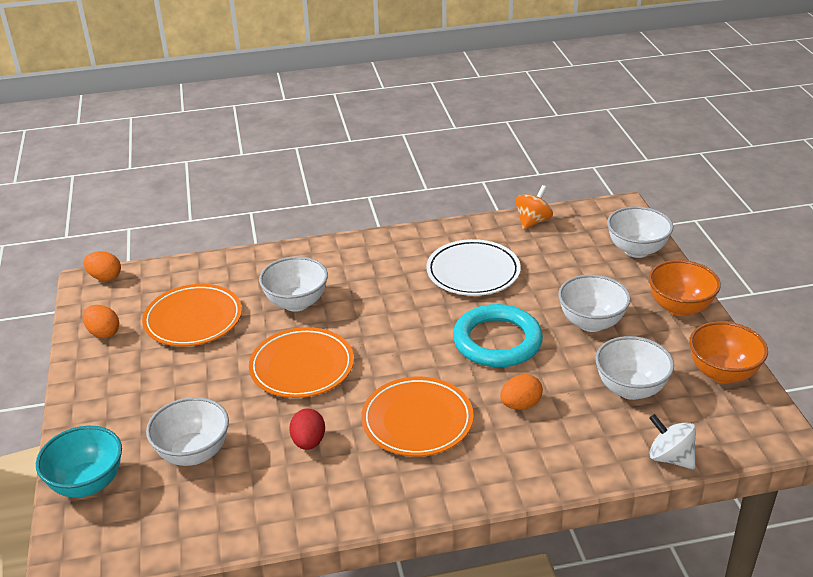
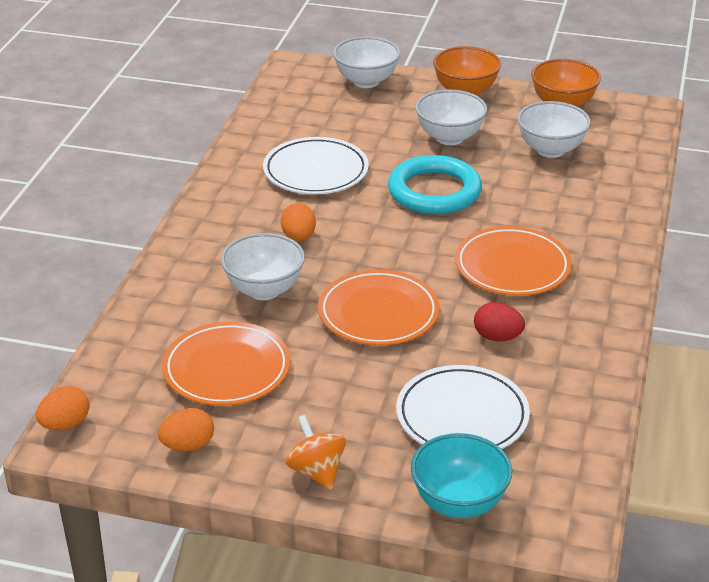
camera: 65 degrees left, 0 degrees up
(193, 453) = (462, 416): white bowl -> white plate
(520, 405) = (531, 207): orange egg -> orange egg (298, 237)
(533, 221) = (265, 114): orange spinning top -> orange spinning top (316, 471)
(670, 458) = (642, 162): white spinning top -> none

